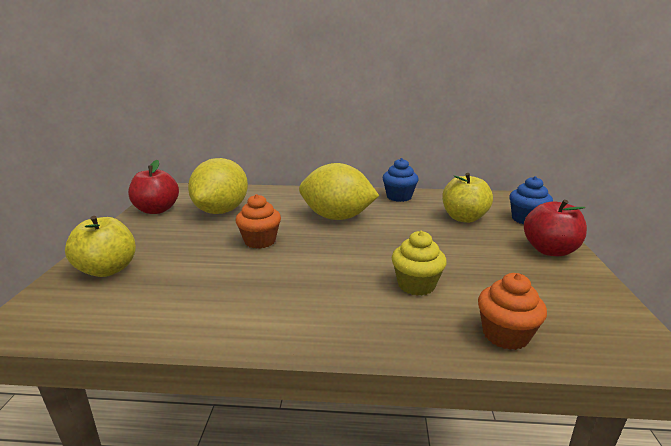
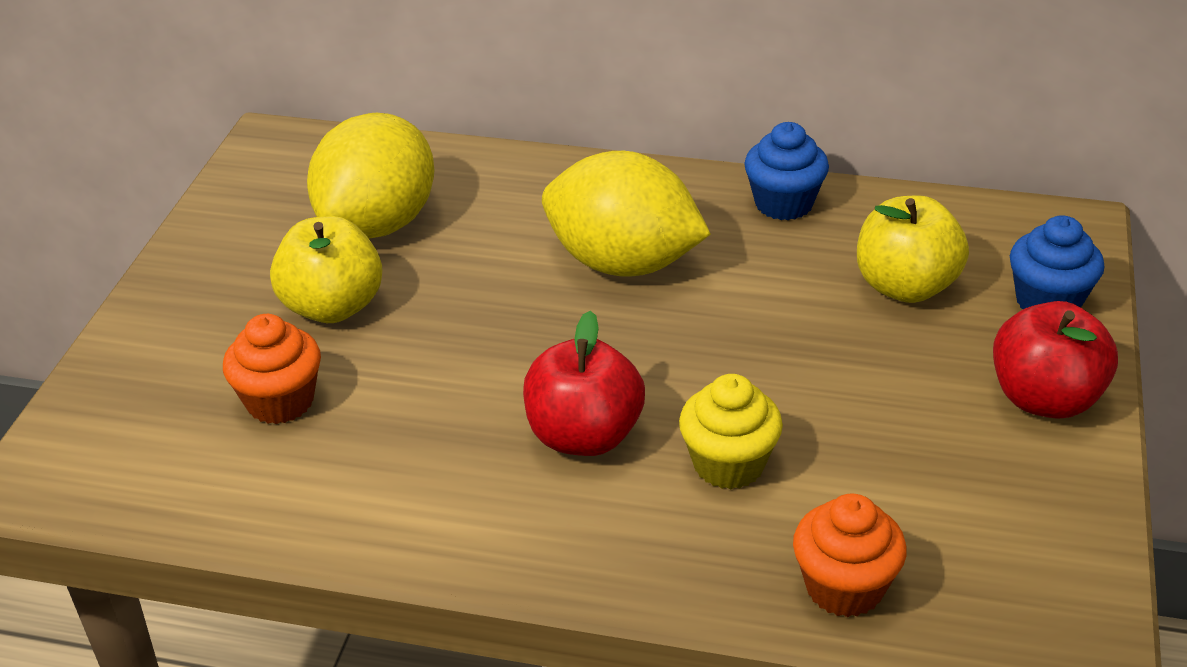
camera: 10 degrees right, 15 degrees up
(108, 269) = (163, 376): yellow apple -> yellow apple (332, 307)
(157, 210) = (242, 211): red apple -> red apple (584, 436)
(260, 241) = (450, 323): orange cupcake -> orange cupcake (280, 401)

